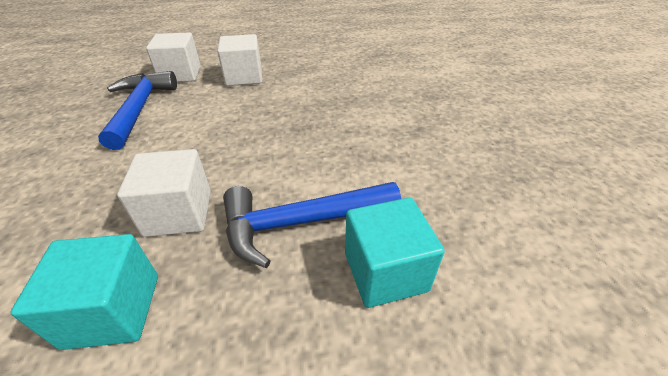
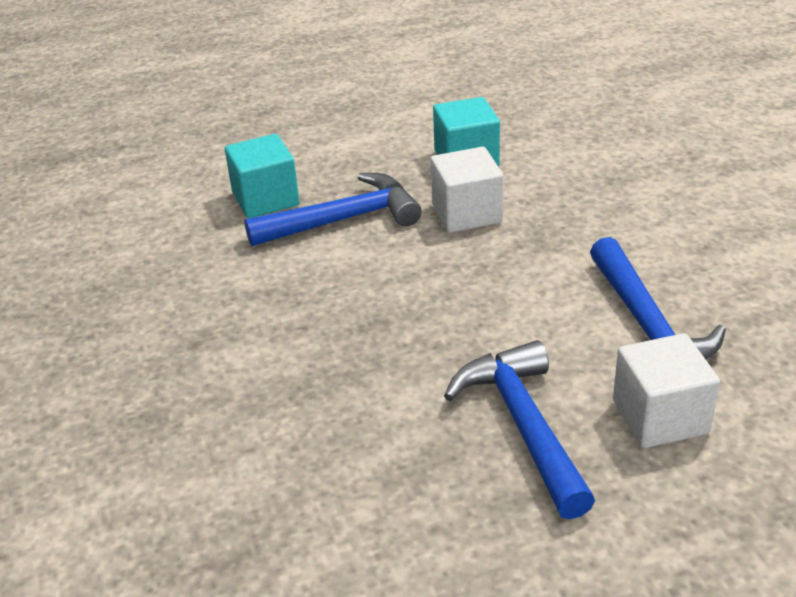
camera: 175 degrees right, 5 degrees down
(244, 77) = (523, 426): white cube -> blue hammer

